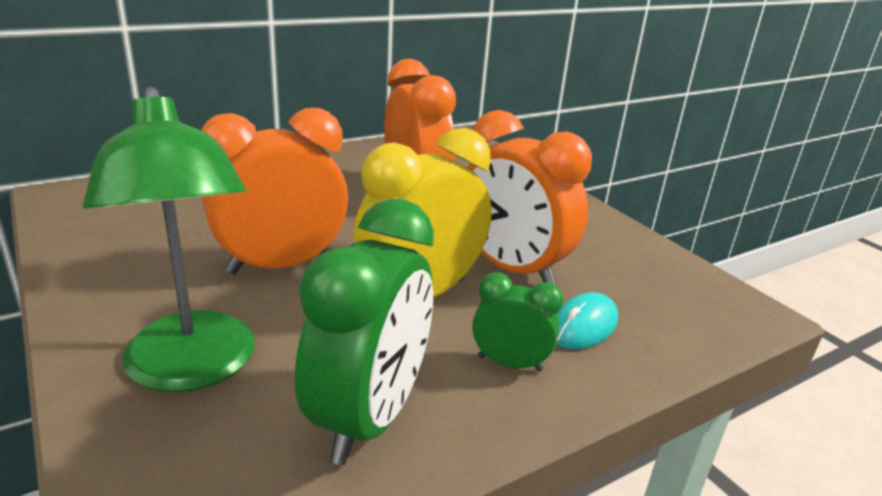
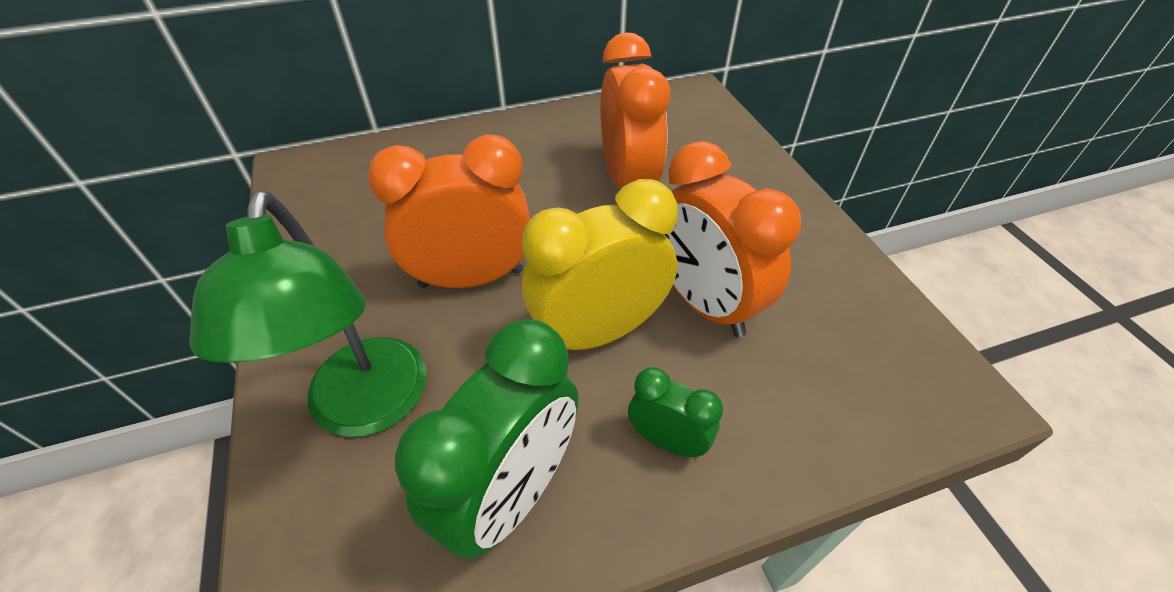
camera: 15 degrees right, 20 degrees up
(583, 326) = (760, 396): turquoise mouse -> none

